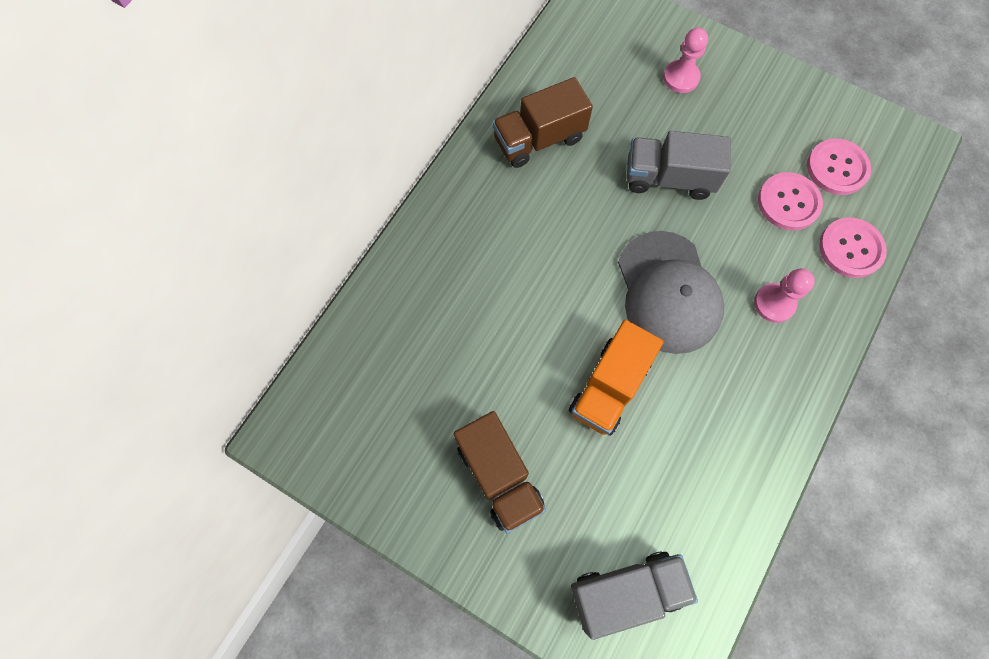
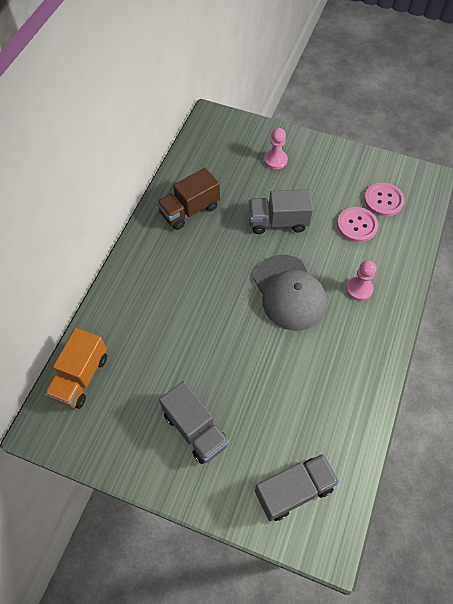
camera: 10 degrees left, 10 degrees down
(499, 476) = (195, 429): brown truck -> grey truck
(609, 387) = (260, 358): orange truck -> orange truck (80, 377)
(850, 248) = (401, 248): pink button -> none

